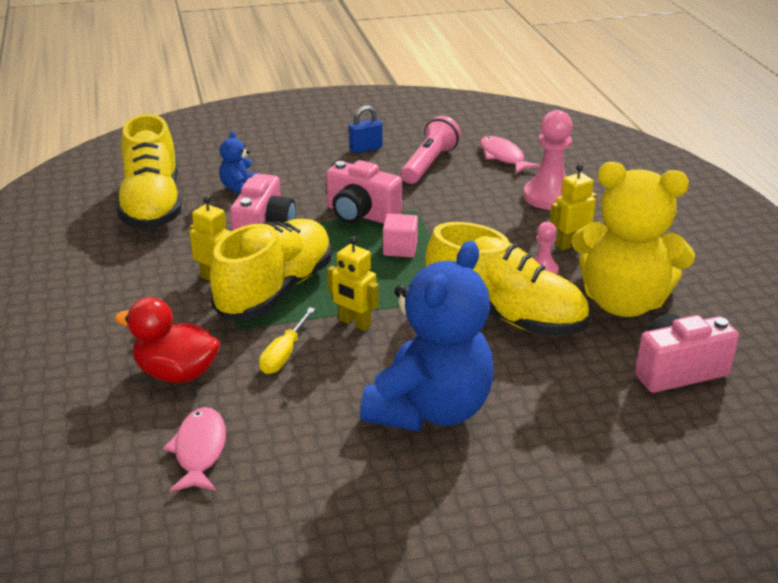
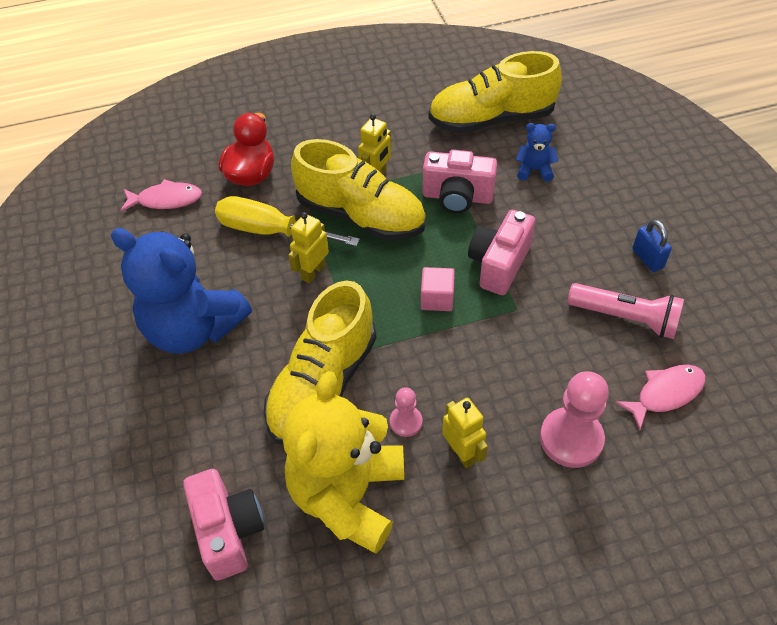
camera: 90 degrees right, 20 degrees up
(284, 354) = (271, 231): yellow screwdriver -> yellow screwdriver, size x1.72

